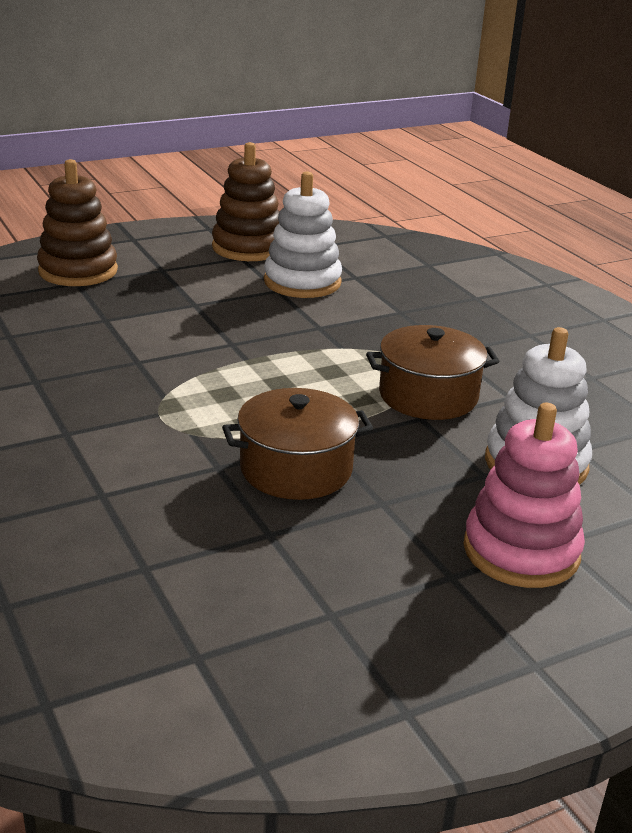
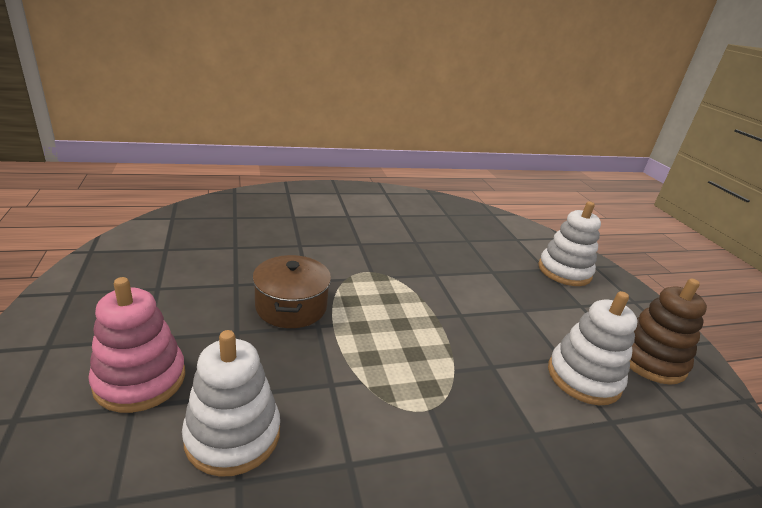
camera: 100 degrees right, 0 degrees up
(78, 271) = (564, 271): brown stacking toy -> white stacking toy
(428, 396) = (364, 400): brown pot -> none

